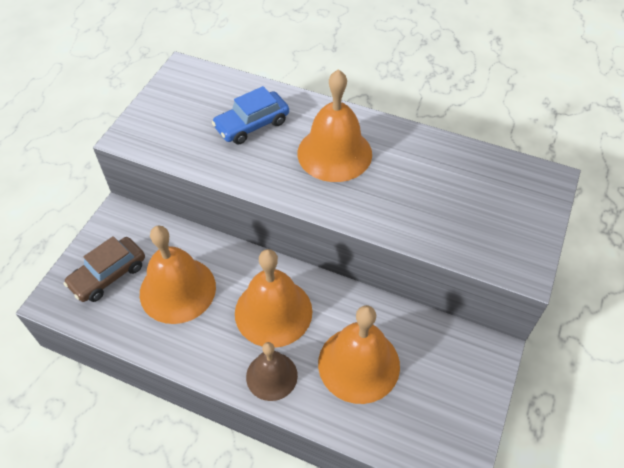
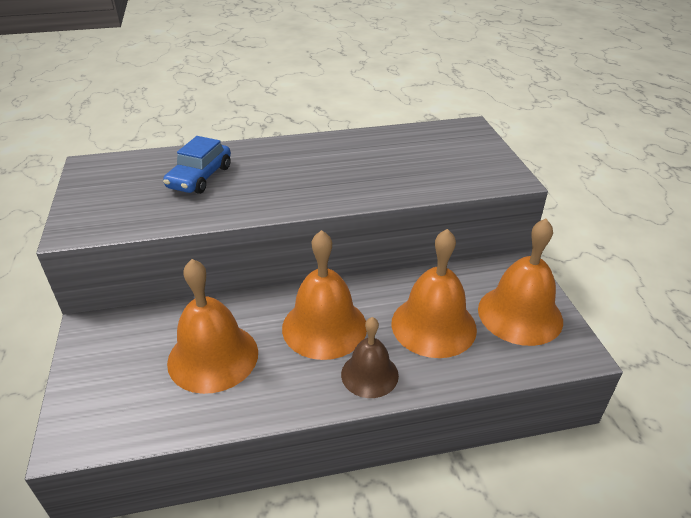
camera: 35 degrees left, 15 degrees down
(108, 275) = (122, 383): brown car -> none
(334, 153) = (295, 169): orange bell -> orange bell (520, 314)

